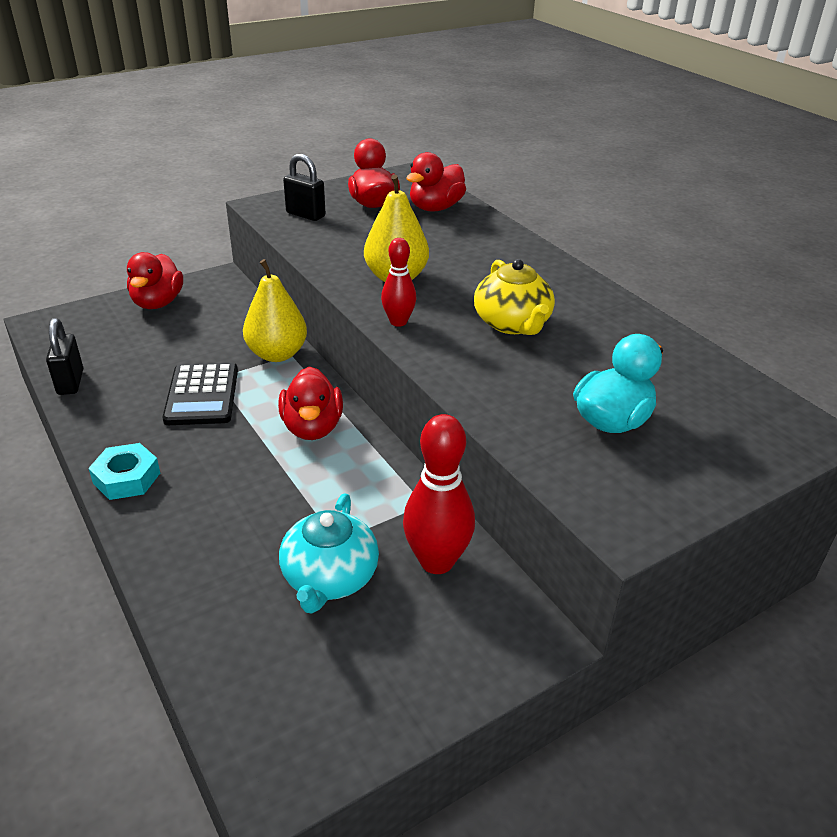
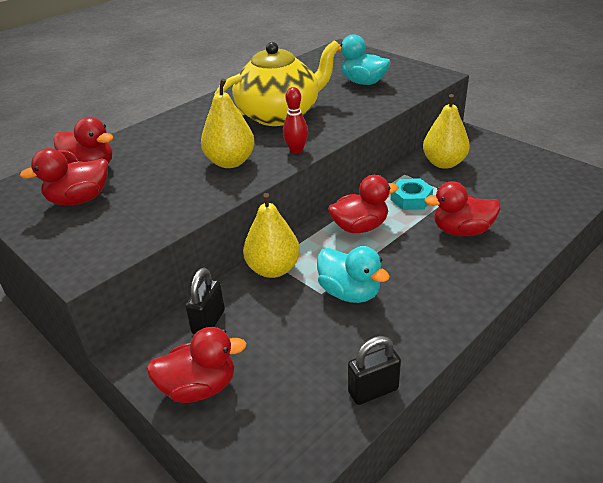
camera: 100 degrees left, 0 degrees up
(127, 478) = (467, 295): turquoise nut -> turquoise nut (411, 199)
(202, 395) = (349, 292): black calculator -> turquoise duck
(244, 516) = (461, 231): none -> red duck
(305, 215) = (108, 232): black padlock -> black padlock (208, 322)
(329, 578) = (481, 190): turquoise teapot -> none
(436, 561) = (444, 163): red bowling pin -> yellow pear
(512, 324) = (279, 114): yellow teapot -> yellow teapot, size x1.59

